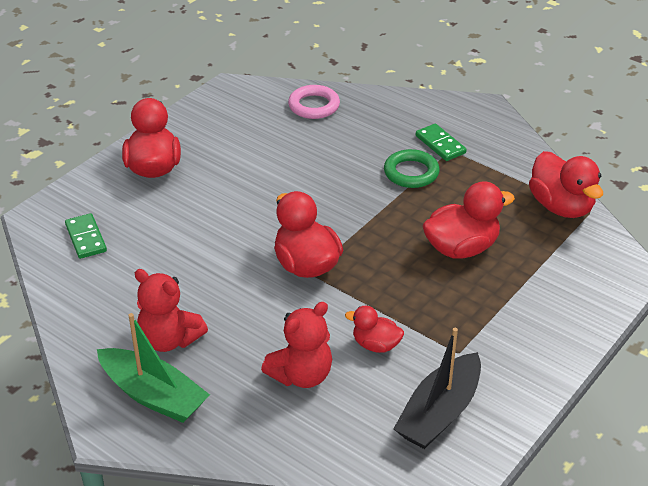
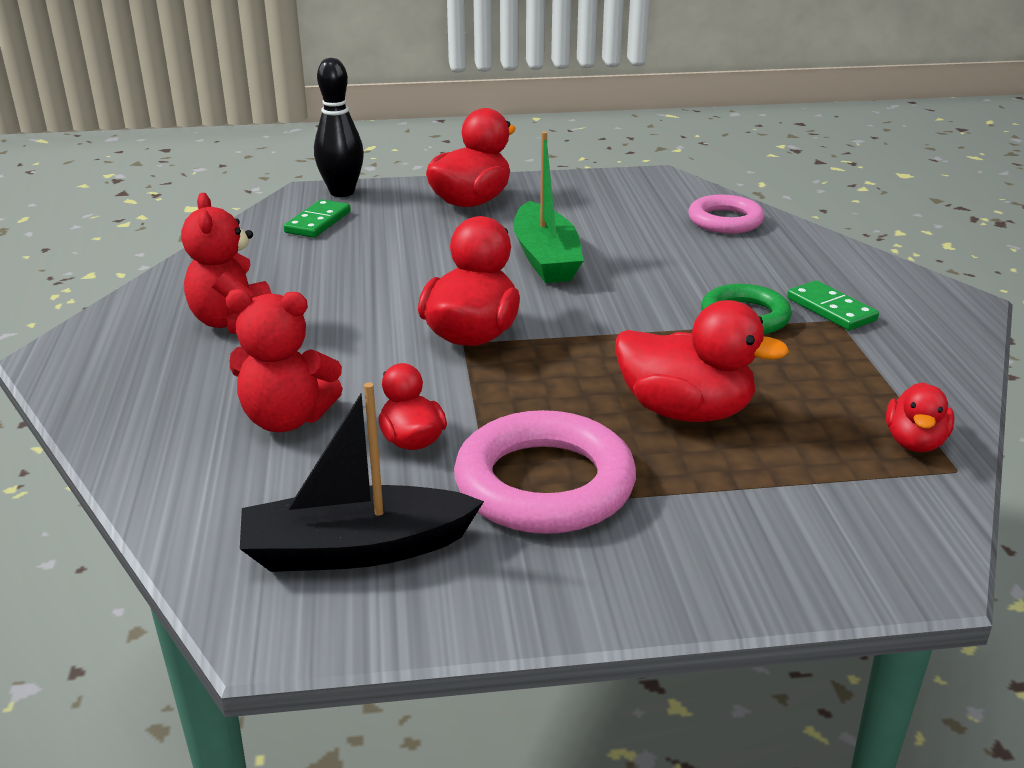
camera: 45 degrees right, 10 degrees down
(58, 205) = (342, 192): none -> black bowling pin
(153, 395) = (138, 354): green boat -> green boat (546, 258)
(440, 144) = (831, 309): green domino -> green domino turned 45 degrees counterclockwise
(461, 326) = (544, 484): none -> pink ring
(561, 206) = (914, 442): red duck -> red duck, size x0.57

